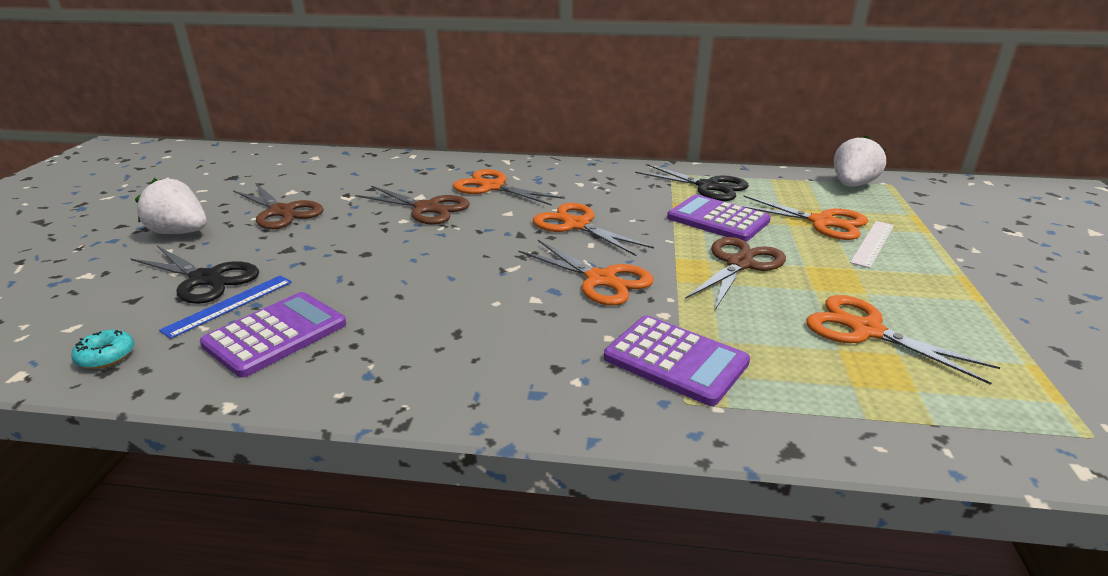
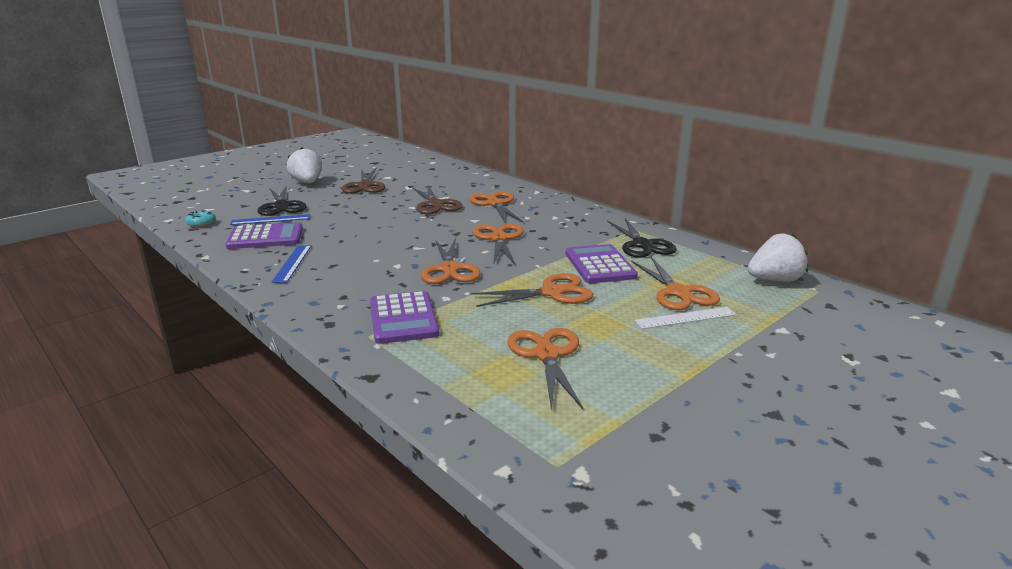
camera: 40 degrees right, 5 degrees down
(396, 354) = (292, 263): none -> blue ruler
(739, 264) = (552, 292): brown scissors -> orange scissors

